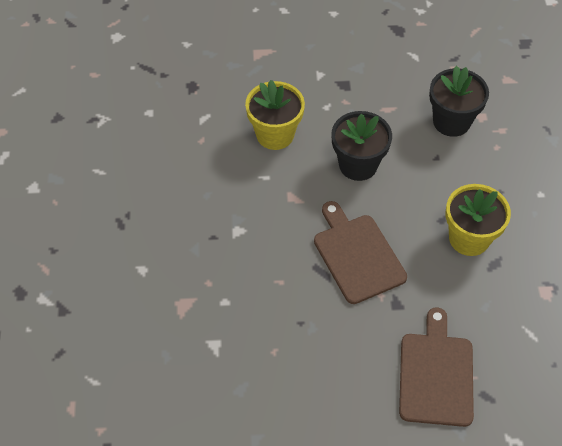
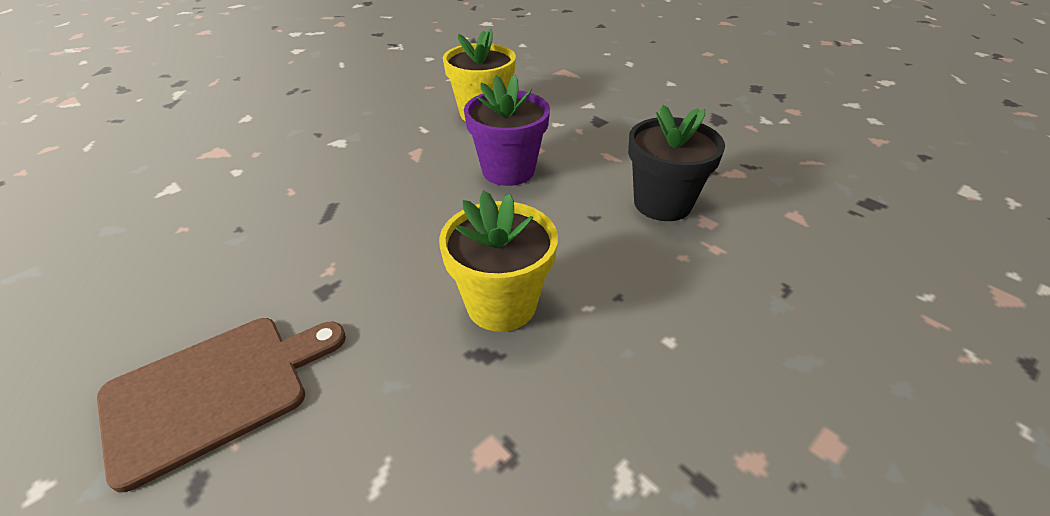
camera: 50 degrees right, 15 degrees down
(357, 255) = (377, 224): brown cutting board -> none
(358, 165) = (508, 170): black flower pot -> purple flower pot

